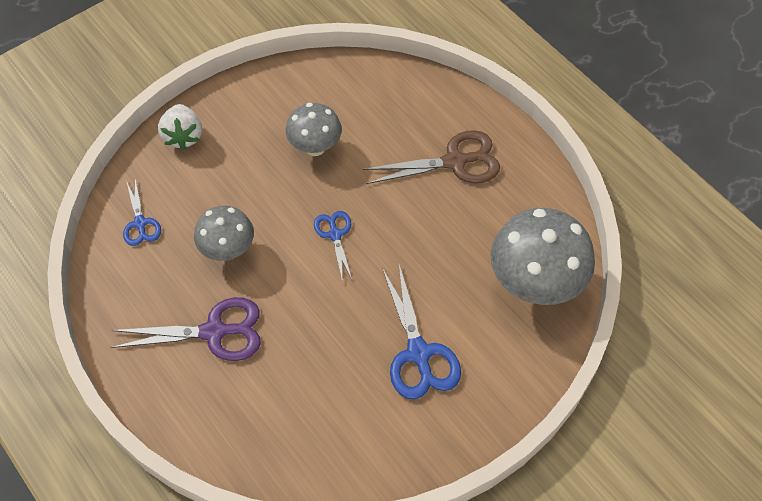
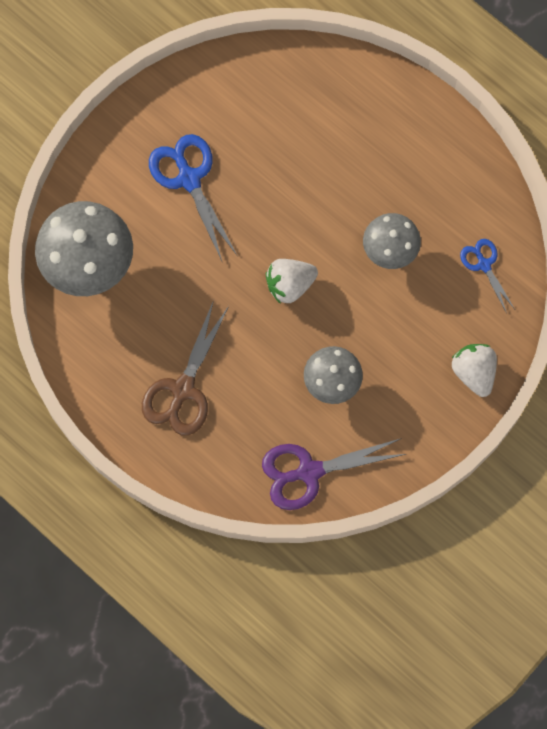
camera: 170 degrees right, 15 degrees up
(214, 332) = (379, 168): purple scissors -> purple scissors (309, 472)
(335, 234) = (290, 285): blue scissors -> white strawberry
(455, 162) = (183, 389): brown scissors -> brown scissors turned 45 degrees counterclockwise

